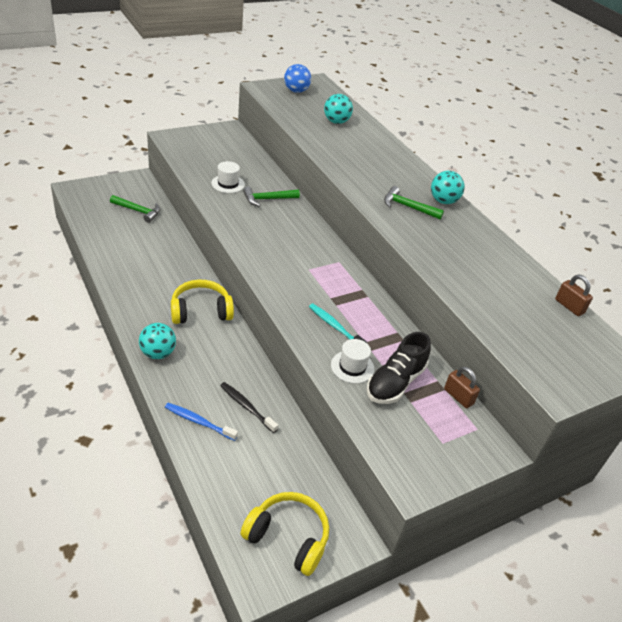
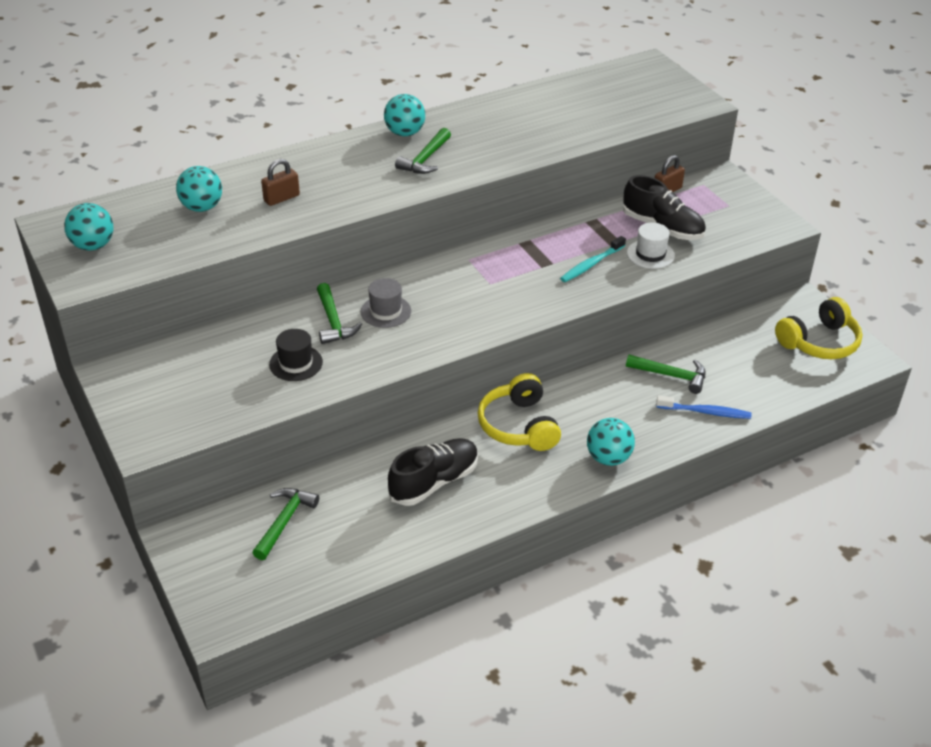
camera: 85 degrees left, 0 degrees up
(155, 268) = (434, 482): none -> black shoe
(199, 422) = (705, 412): blue toothbrush -> blue toothbrush turned 105 degrees counterclockwise
(228, 184) = (296, 363): white hat -> black hat
(247, 407) = (671, 376): black toothbrush -> green hammer
(277, 220) = (386, 311): none -> grey hat
(288, 537) = (819, 342): yellow headphones -> yellow headphones turned 150 degrees counterclockwise
(296, 91) = (93, 245): blue ball -> turquoise ball
(569, 306) = (579, 79): brown padlock -> brown padlock (281, 198)

